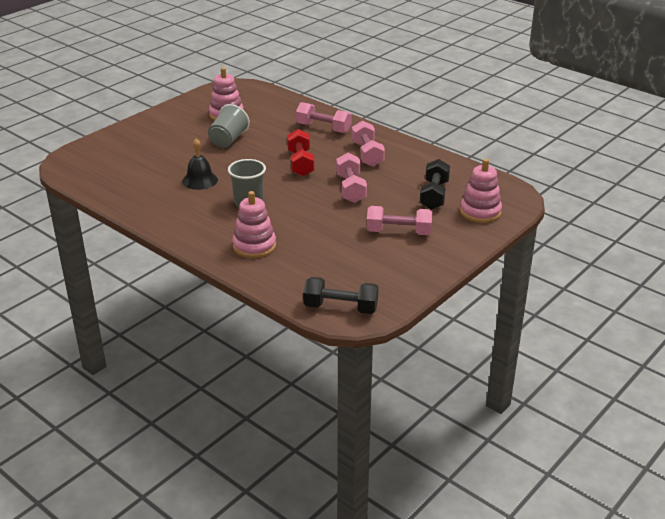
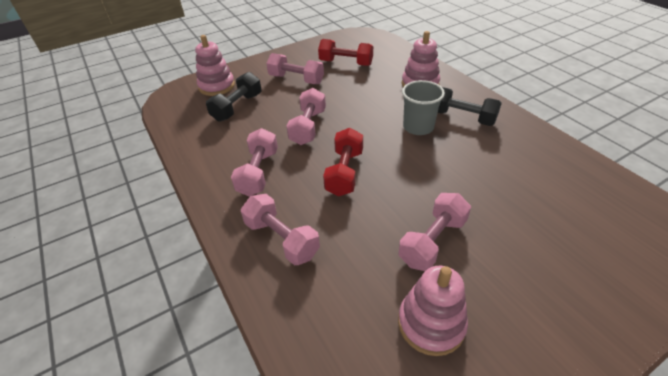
camera: 160 degrees left, 10 degrees up
(200, 180) = (473, 167): black bell -> none
(228, 140) = (432, 241): grey cup -> pink dumbbell
(340, 308) = (370, 39): black dumbbell -> black dumbbell (462, 117)
(353, 262) = (346, 63): none -> red dumbbell

